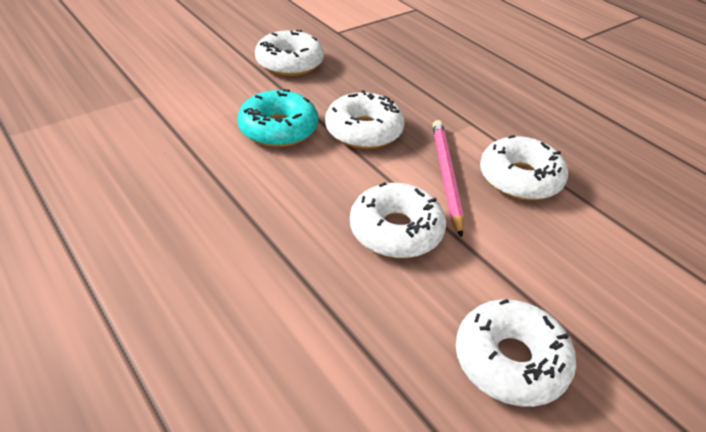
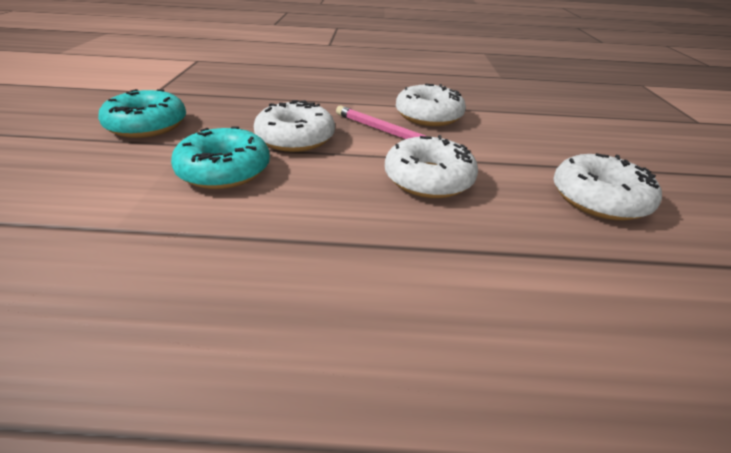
camera: 50 degrees left, 5 degrees down
(289, 63) = (147, 125): white donut -> turquoise donut

